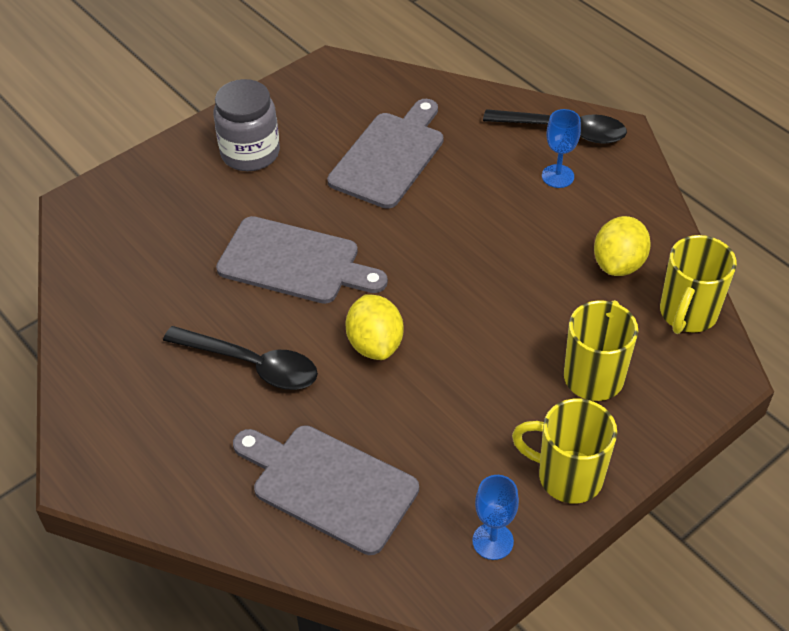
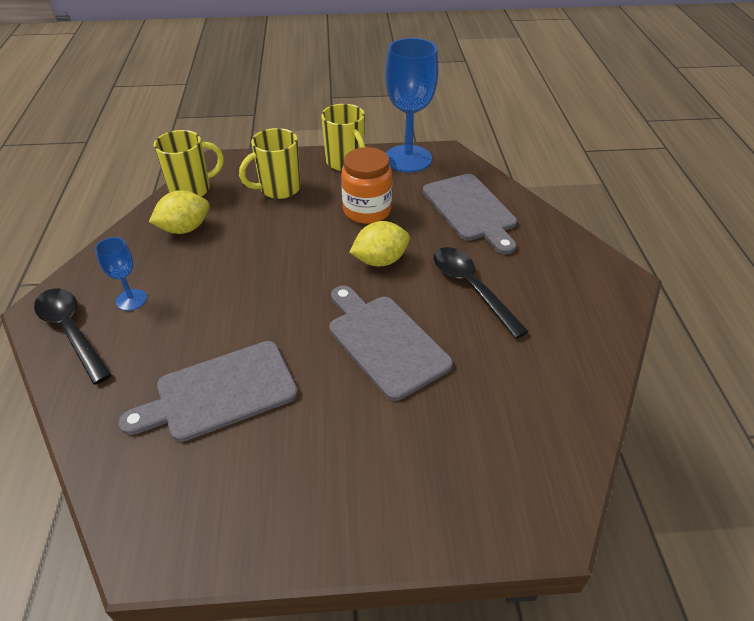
camera: 145 degrees left, 5 degrees down
(250, 153) = (333, 478): grey jar -> none
(375, 344) = (380, 260): yellow lemon -> yellow lemon turned 45 degrees clockwise
(455, 406) = (367, 211): none -> orange jar
(493, 541) = (408, 159): blue goblet -> blue goblet, size x2.05

